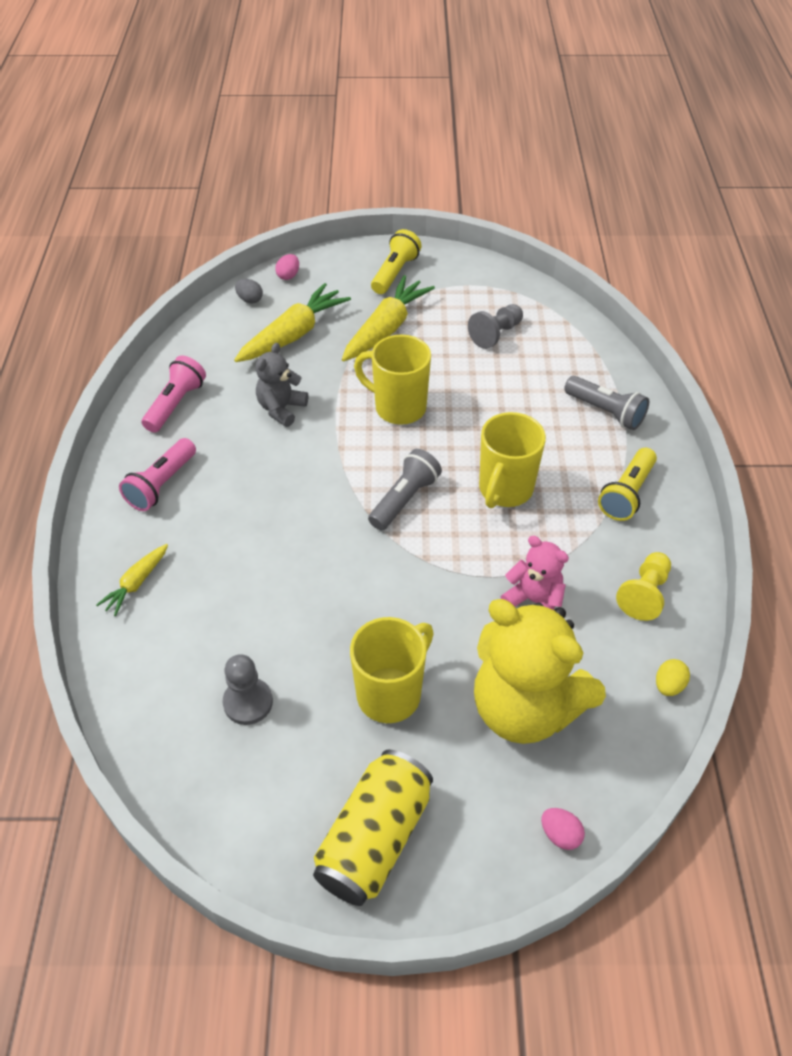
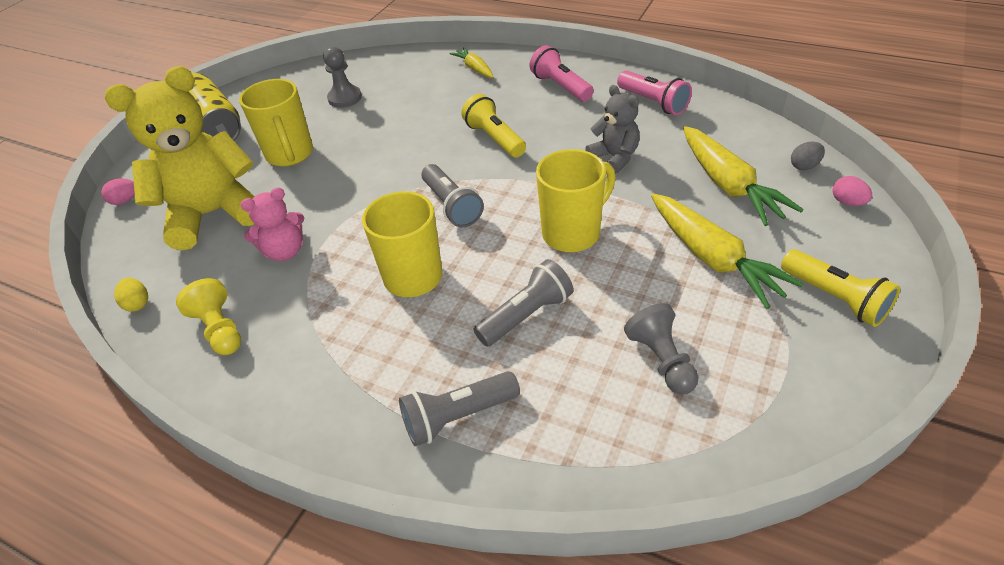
camera: 120 degrees right, 5 degrees down
(501, 407) = (526, 315): none -> grey flashlight
(627, 494) = (330, 374): yellow flashlight -> yellow flashlight (494, 138)

